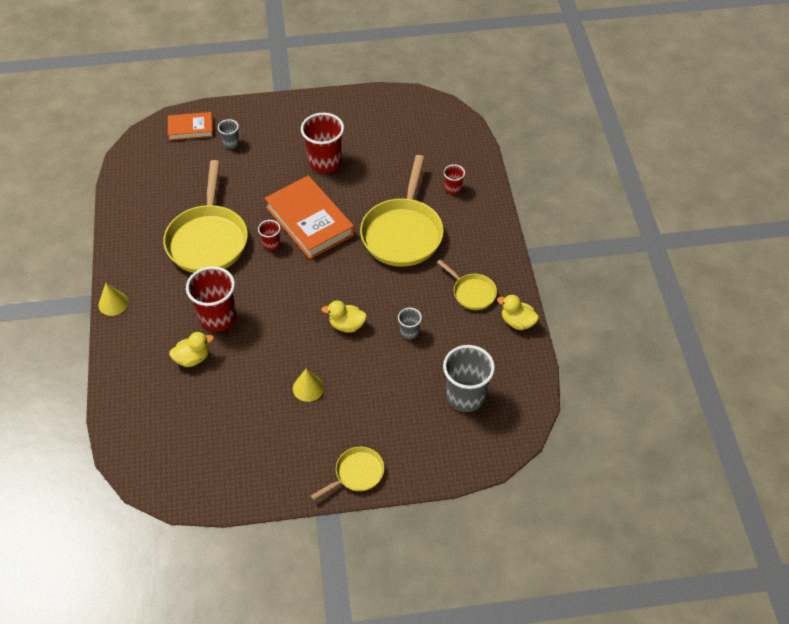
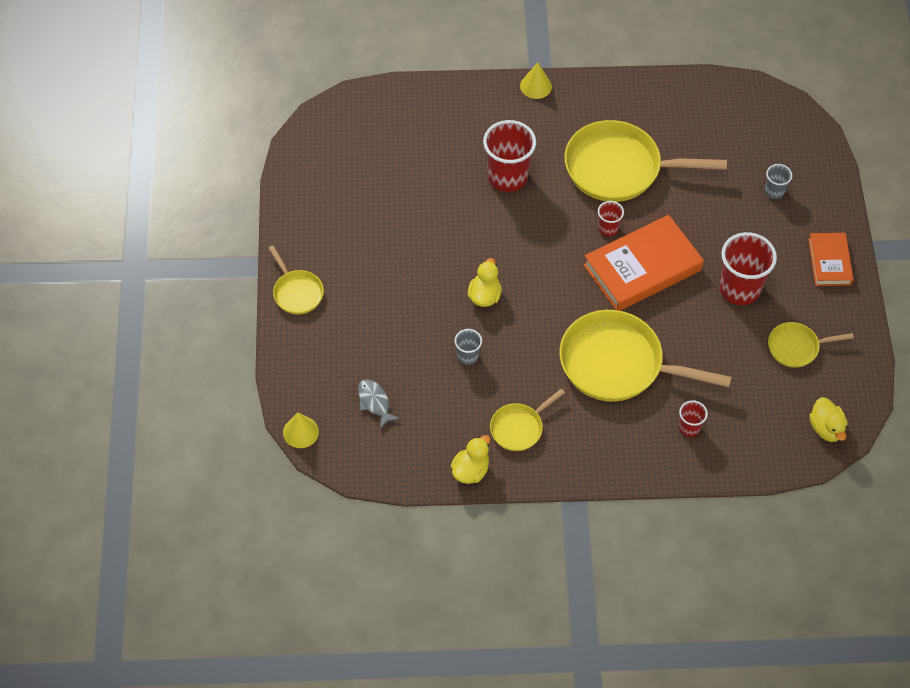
camera: 95 degrees right, 5 degrees up
(191, 128) = (800, 151): orange book -> orange book (829, 262)
(193, 358) = (456, 155): yellow duck -> yellow duck (826, 428)
(308, 388) = (406, 255): yellow cone -> yellow cone (300, 432)
(374, 131) = (796, 347): none -> yellow pan
(465, 396) = (375, 402): grey cup -> grey fish

